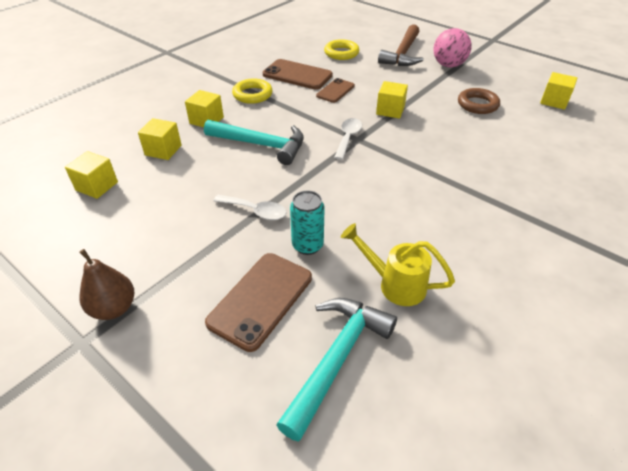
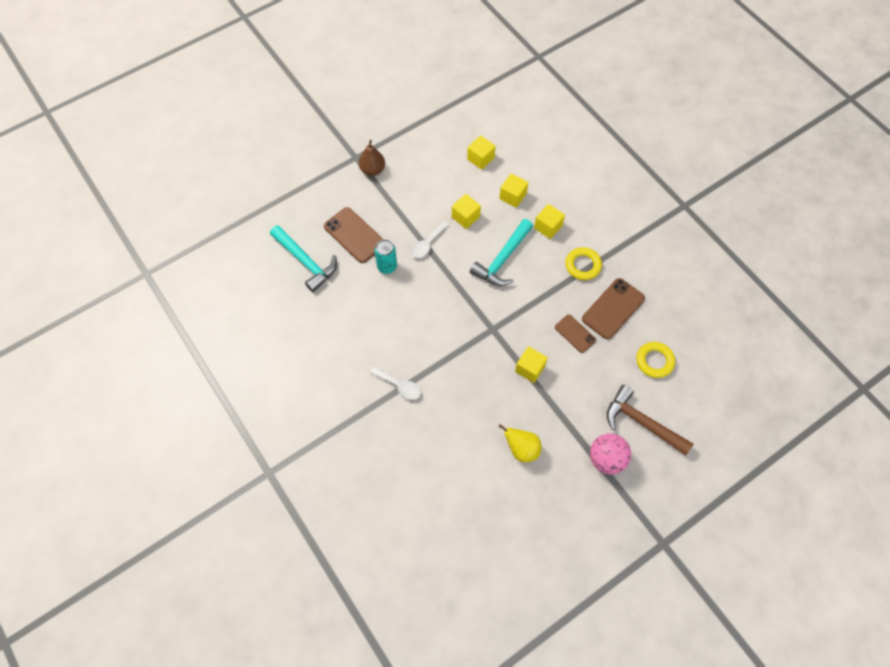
camera: 105 degrees right, 20 degrees up
(348, 138) = (496, 322): white spoon -> white spoon (399, 385)
(394, 284) = (341, 303): yellow watering can -> none
(477, 104) = (521, 449): brown ring -> yellow pear
(554, 101) = (510, 527): yellow cube -> yellow cube (465, 217)

